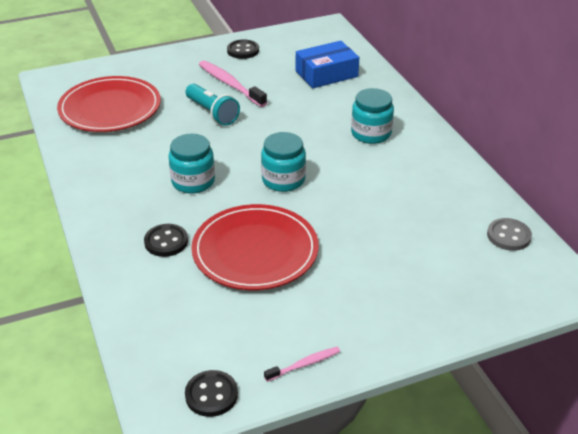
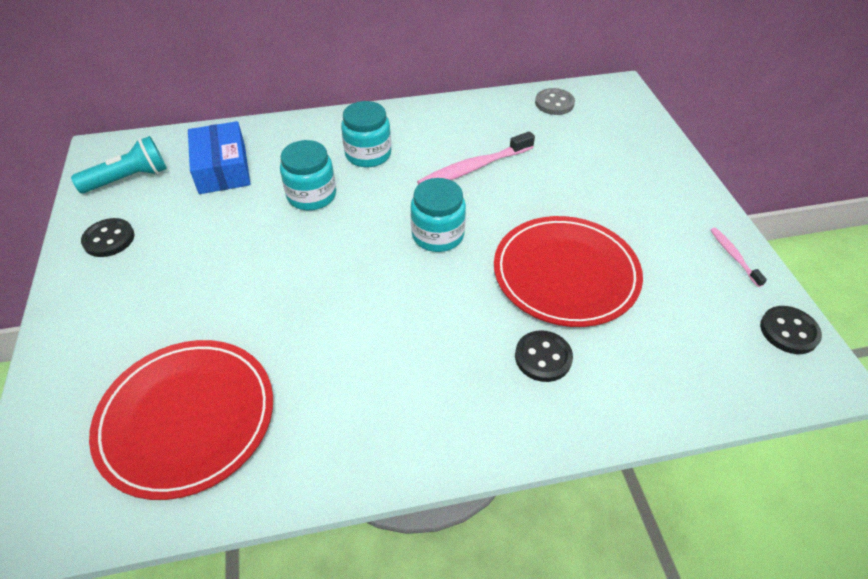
camera: 80 degrees left, 10 degrees up
(193, 181) = (420, 321): turquoise jar -> turquoise jar (311, 195)
(212, 113) = (262, 288): turquoise flashlight -> turquoise flashlight (129, 179)
(230, 84) = (196, 262): pink toothbrush -> pink toothbrush (474, 168)

